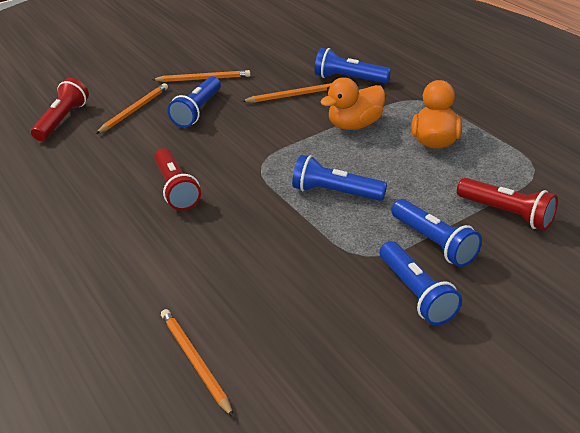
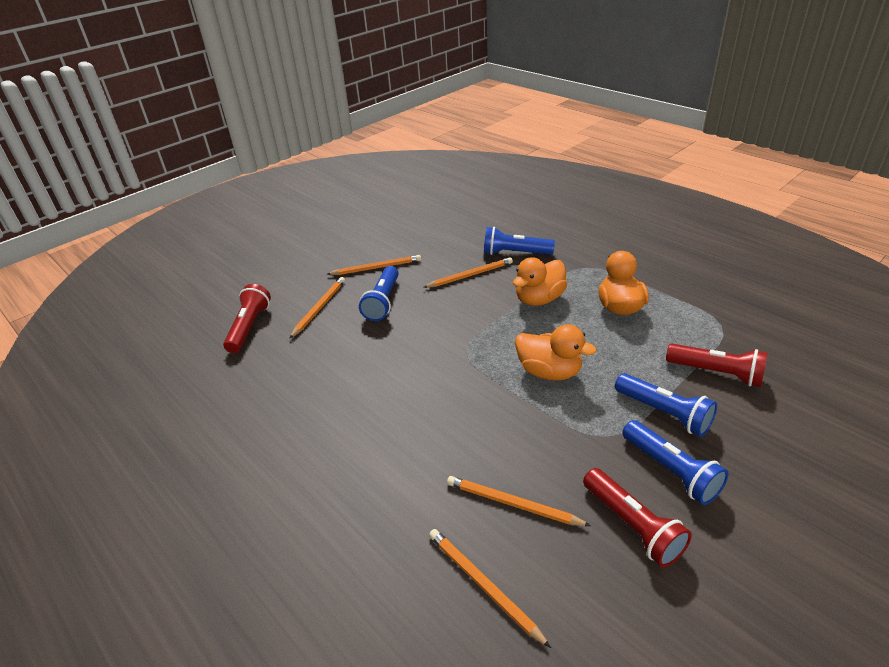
camera: 10 degrees left, 0 degrees up
(176, 189) = (392, 388): red flashlight -> red flashlight (632, 526)
(250, 300) = (512, 504): none -> orange pencil
(335, 192) = (549, 372): blue flashlight -> orange duck

